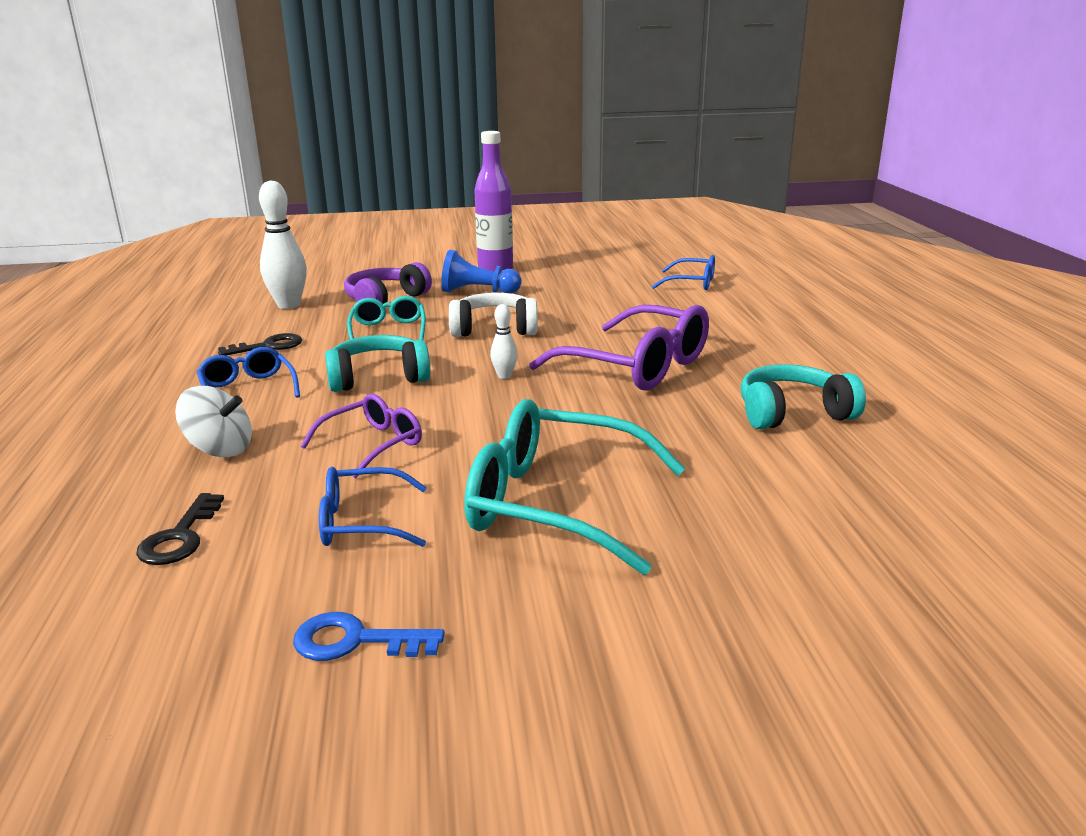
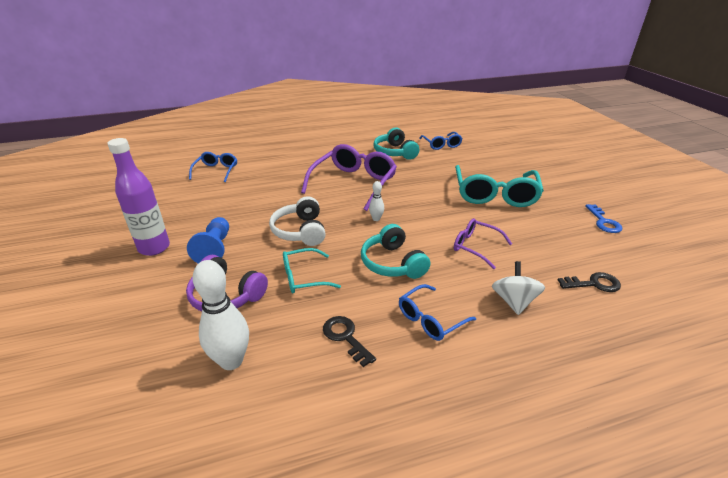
camera: 100 degrees left, 10 degrees up
(361, 522) = (541, 235): blue glasses -> blue glasses (441, 145)

